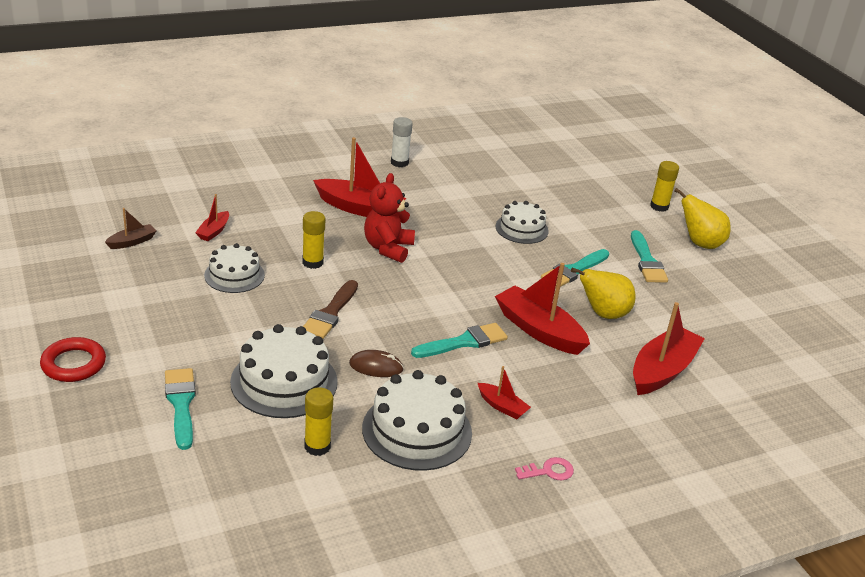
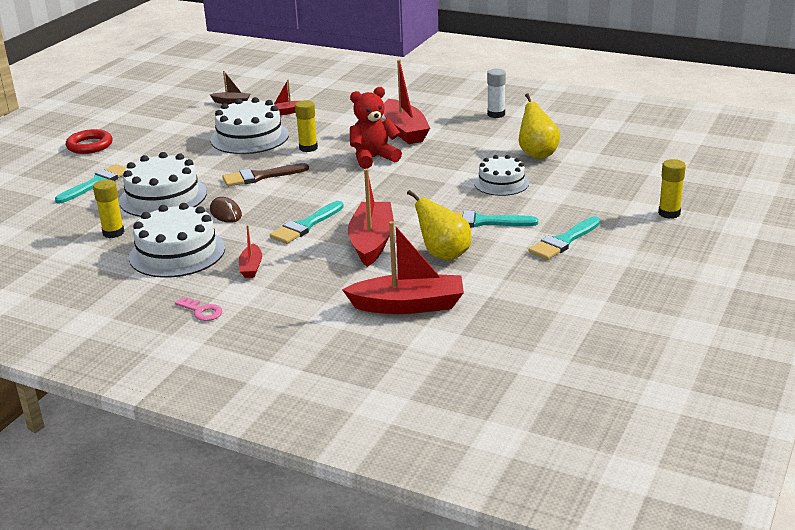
camera: 55 degrees right, 5 degrees down
(234, 275) = (249, 137): white cake -> white cake, size x1.58
(464, 342) = (306, 225): turquoise brush -> turquoise brush turned 105 degrees clockwise
(700, 243) = (648, 250): yellow pear -> yellow pear (537, 154)

